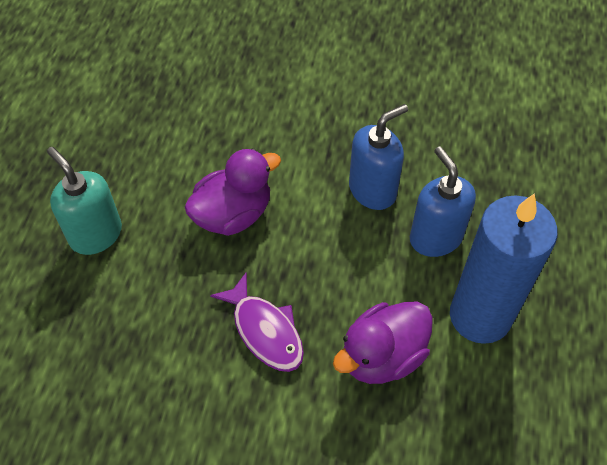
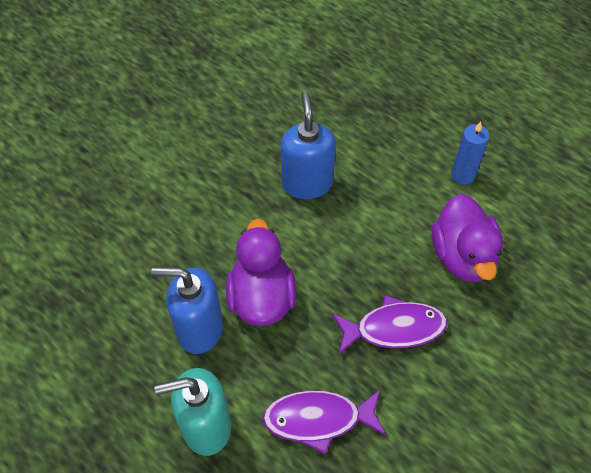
camera: 60 degrees left, 0 degrees up
(143, 311) = (318, 419): none -> purple fish
(435, 237) = (378, 166): blue soap dispenser -> blue soap dispenser (199, 329)
(480, 316) = (463, 175): blue candle -> blue candle, size x0.45

